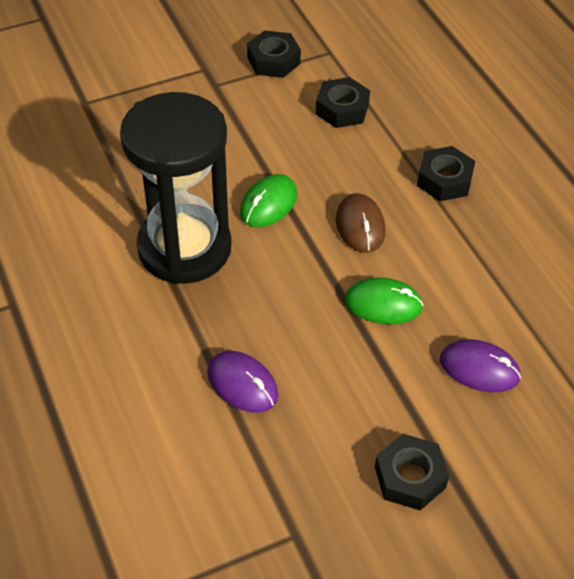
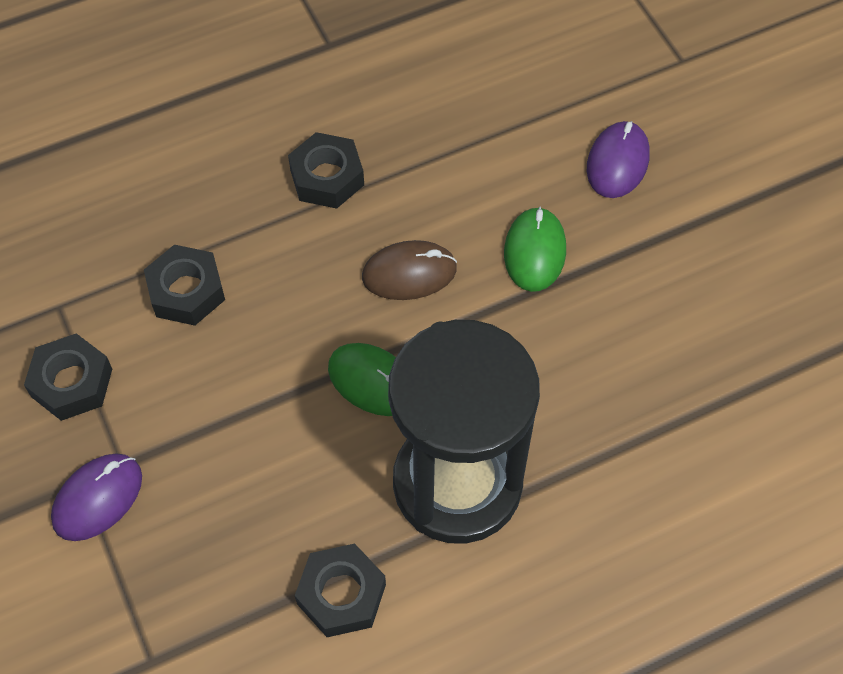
camera: 90 degrees left, 10 degrees up
(242, 384) = (669, 401): purple mouse -> purple mouse (97, 498)
(410, 477) = (765, 234): black nut -> black nut (341, 594)

